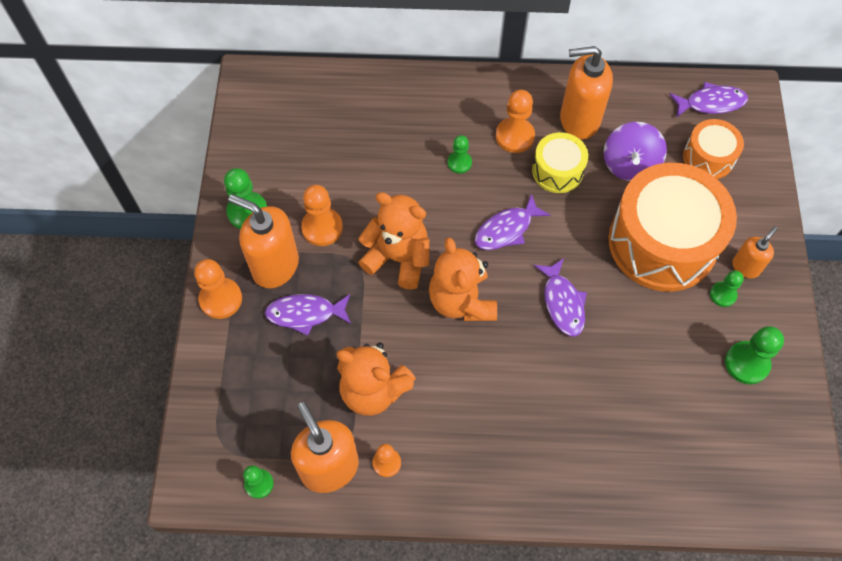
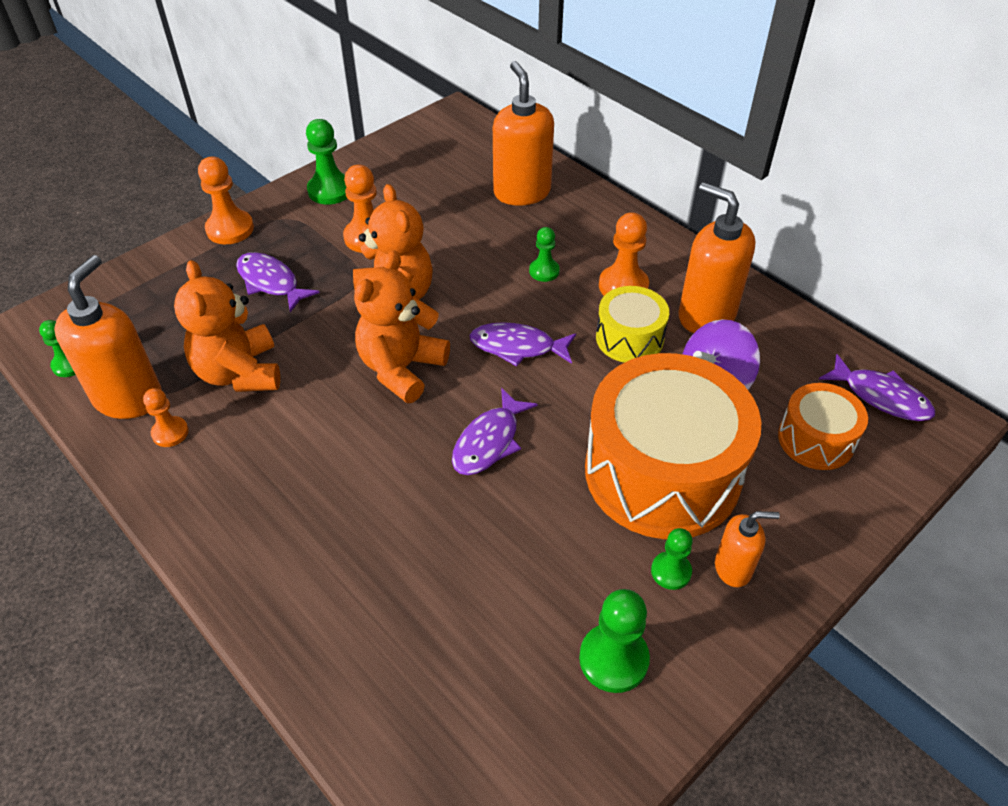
camera: 45 degrees right, 15 degrees down
(275, 266) = (297, 236): orange soap dispenser -> orange soap dispenser (522, 192)

